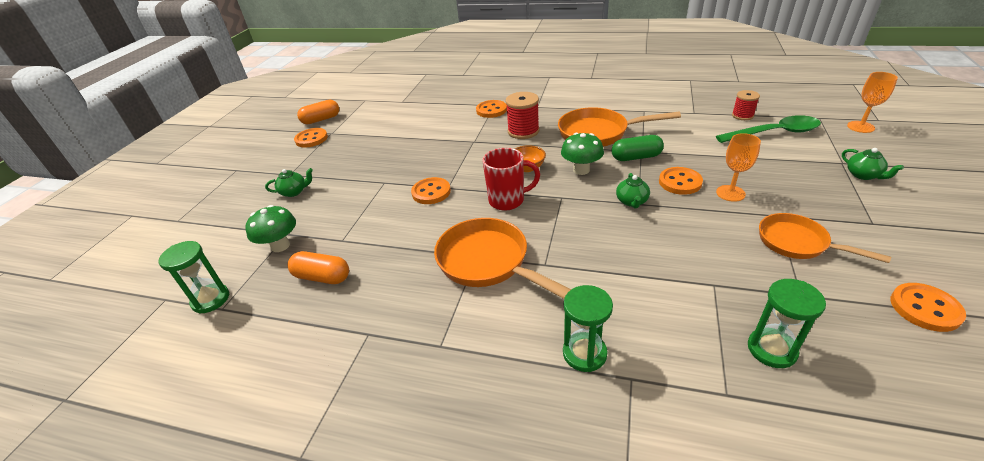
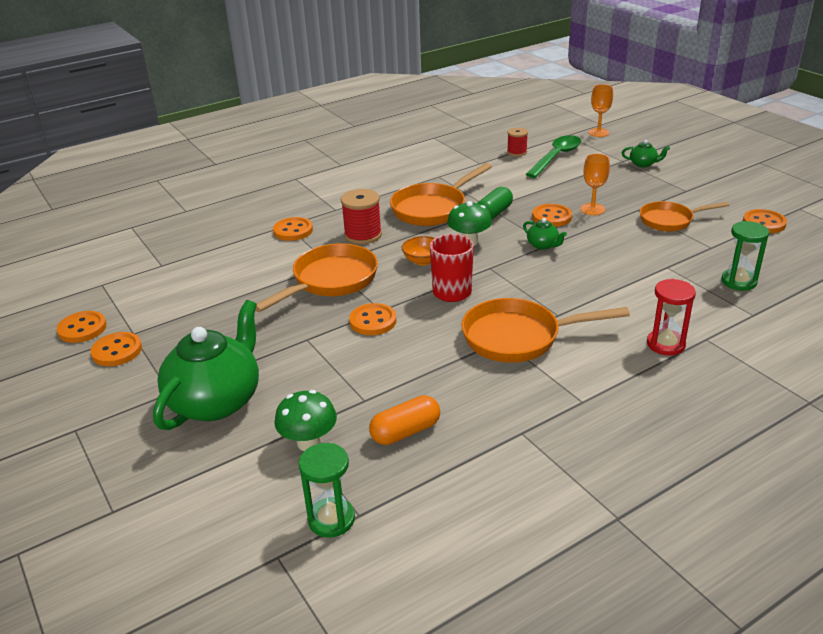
camera: 50 degrees left, 5 degrees down
(294, 192) = (216, 401): green teapot -> green teapot, size x2.38
(321, 120) = (82, 329): orange capsule -> orange button
(455, 152) = (330, 281): none -> orange pan
(584, 353) = (665, 344): green hourglass -> red hourglass

